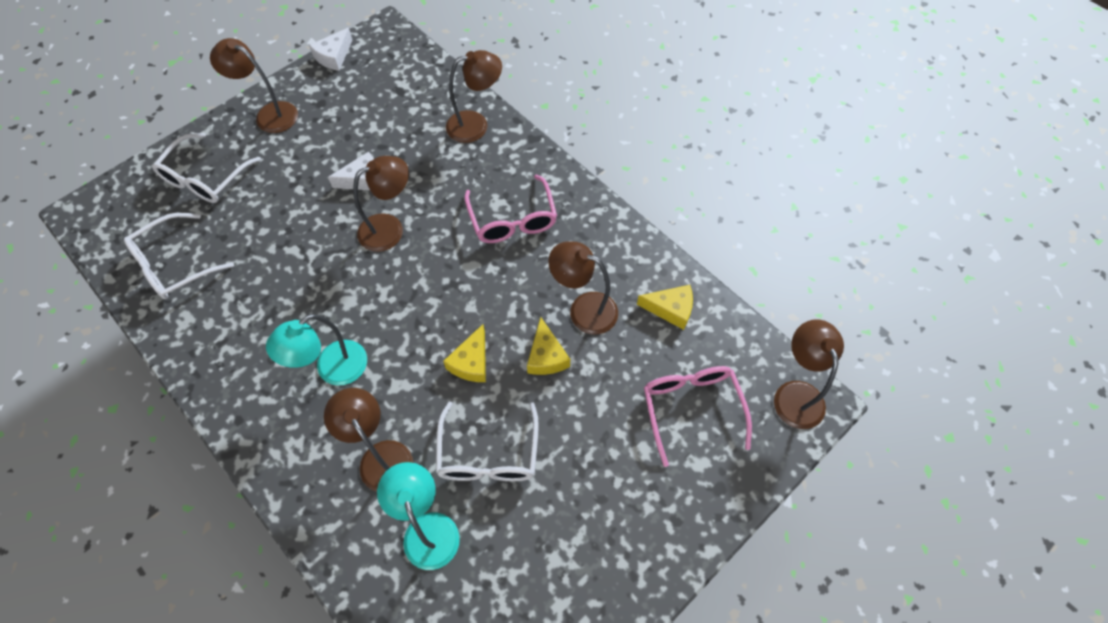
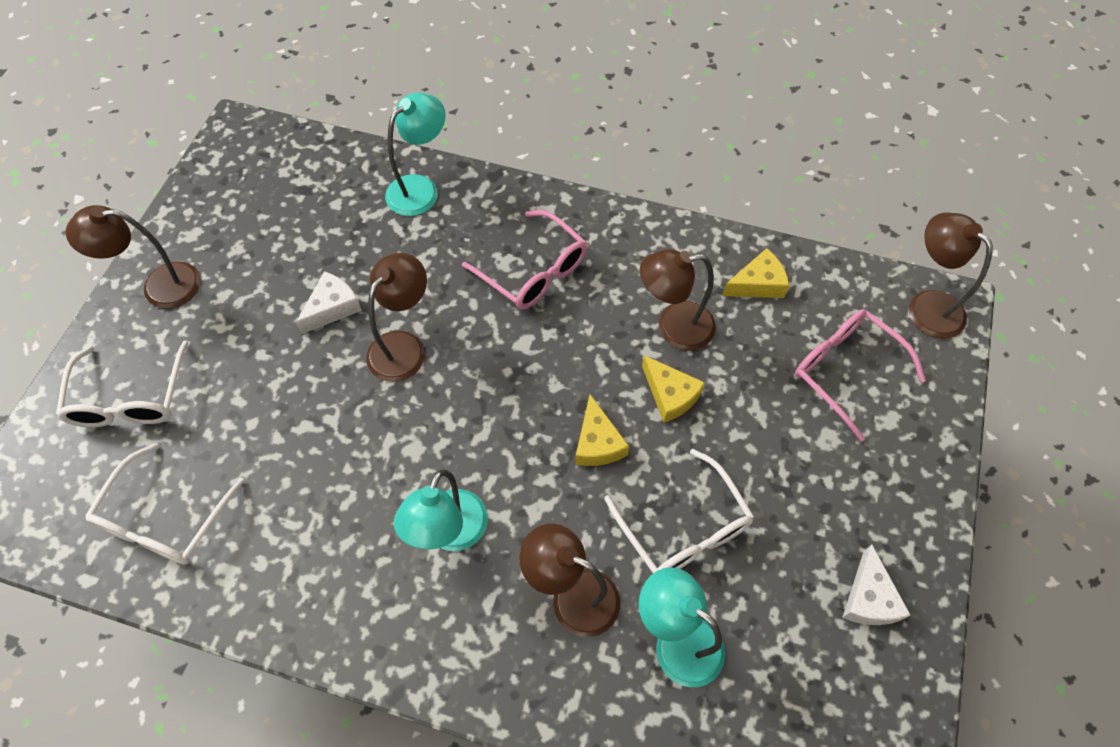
camera: 30 degrees left, 0 degrees up
(334, 56) = (194, 185): white cheese -> white cheese (869, 598)
(476, 125) = (420, 188): brown lamp -> turquoise lamp

